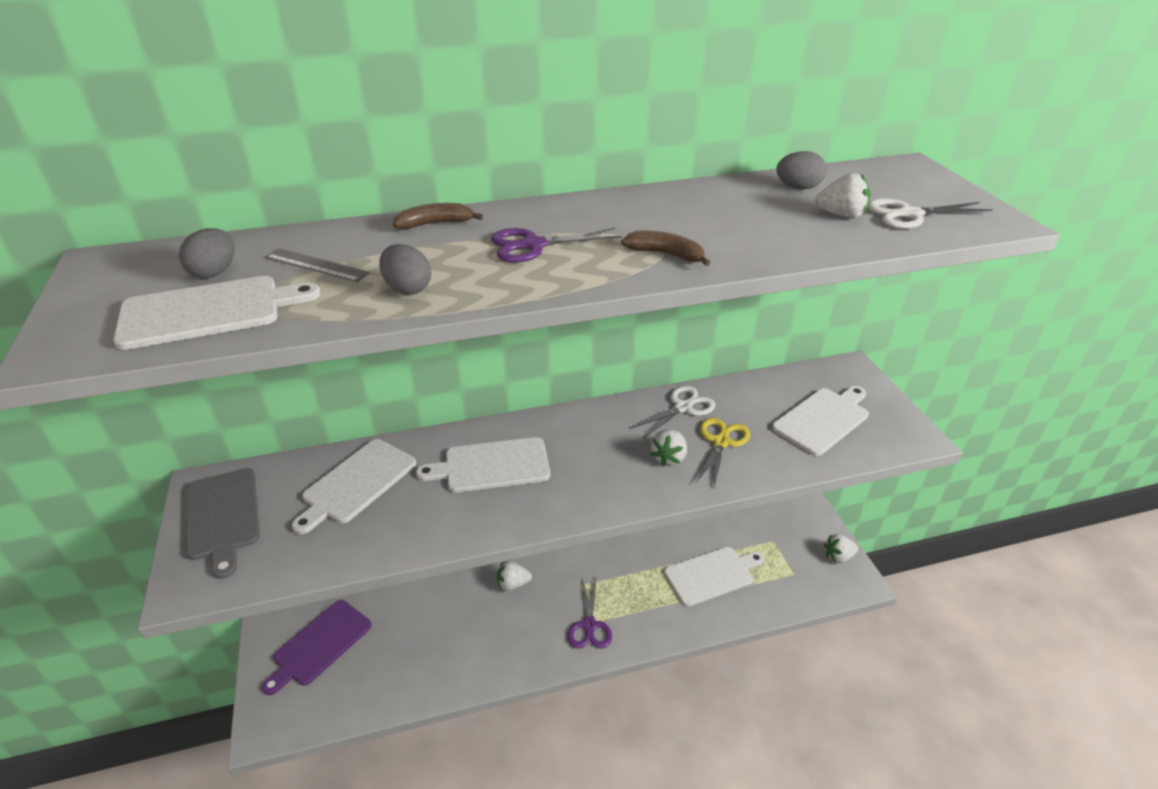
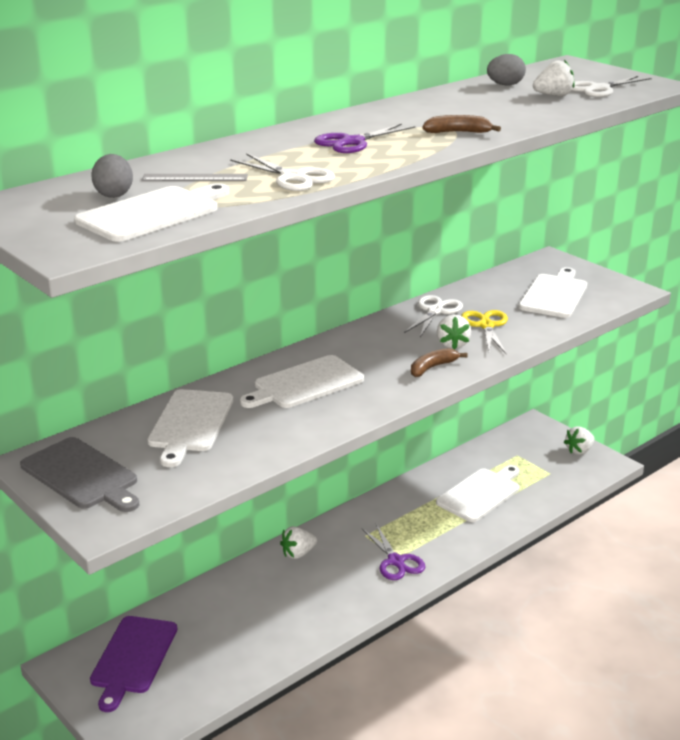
camera: 25 degrees left, 10 degrees down
(407, 289) = (293, 177): grey egg -> white scissors
(435, 223) = (253, 142): brown banana -> brown banana (432, 367)

